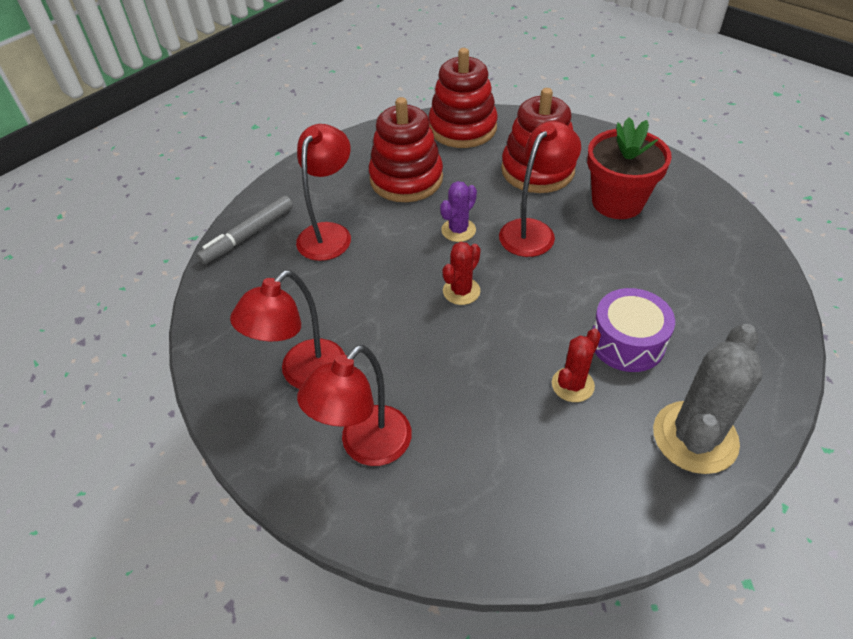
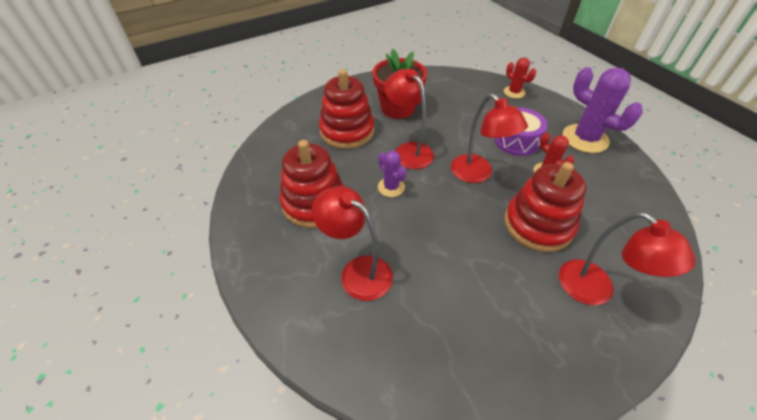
camera: 75 degrees left, 0 degrees up
(248, 235) = (329, 343): grey marker -> none
(303, 374) = (522, 321): red lamp -> red lamp (477, 174)
(461, 291) = (455, 201): red cactus -> red cactus (514, 92)
(462, 128) = (271, 155): red stacking toy -> red stacking toy (538, 224)
(695, 437) = (585, 139): grey cactus -> purple cactus

